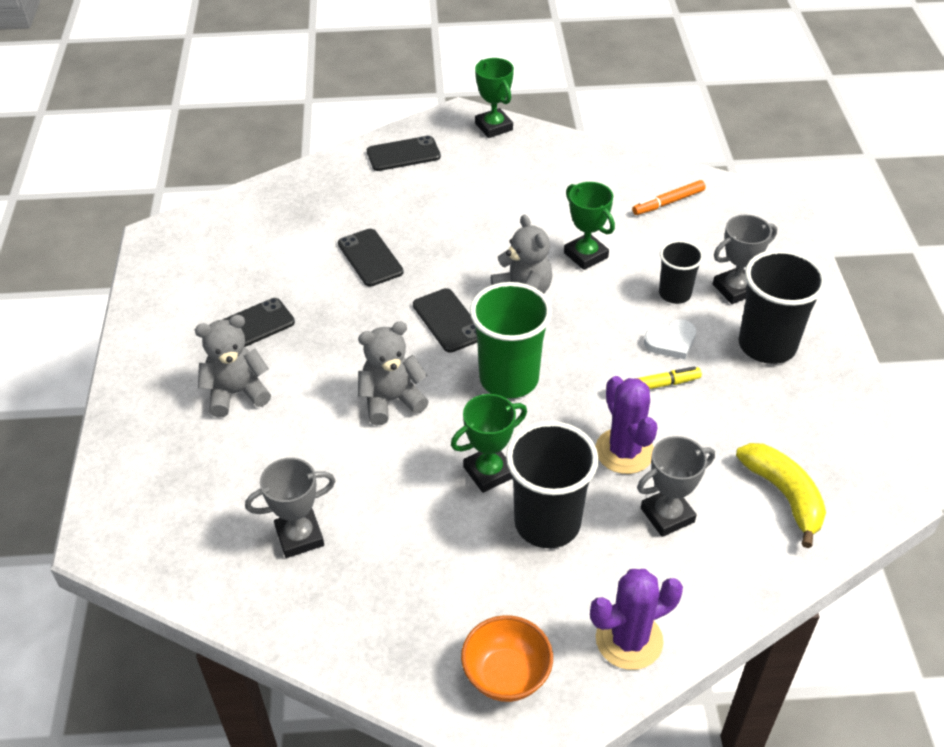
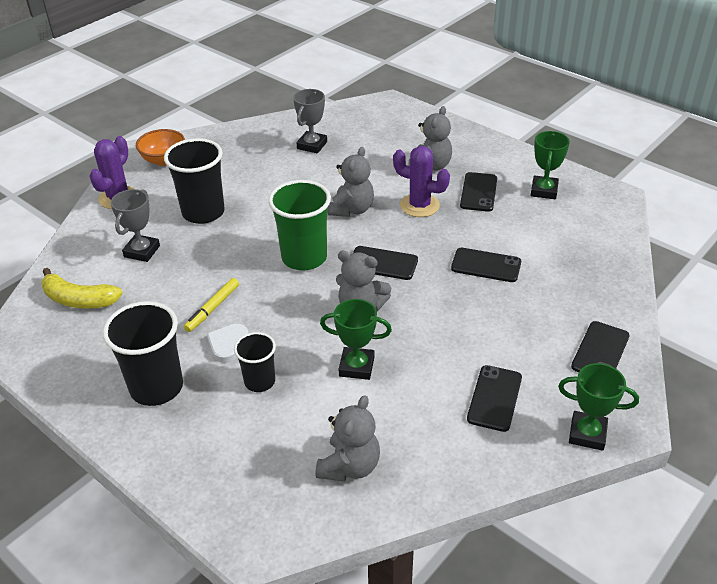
camera: 135 degrees right, 5 degrees down
(489, 472) = (258, 213): green trophy -> green trophy (544, 191)
(518, 176) = (494, 398): none -> black phone
(624, 451) = (195, 265): purple cactus -> purple cactus (419, 205)
(668, 202) = (349, 466): orange marker -> grey teddy bear
(735, 289) = (217, 418): grey trophy -> none

